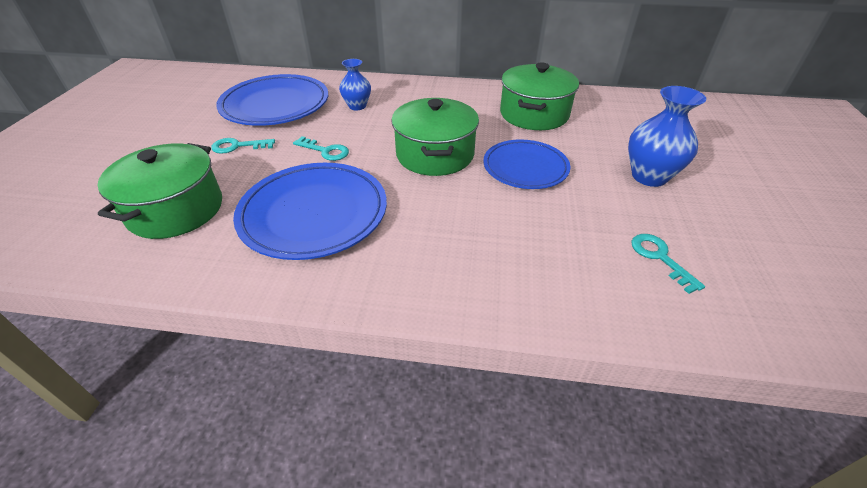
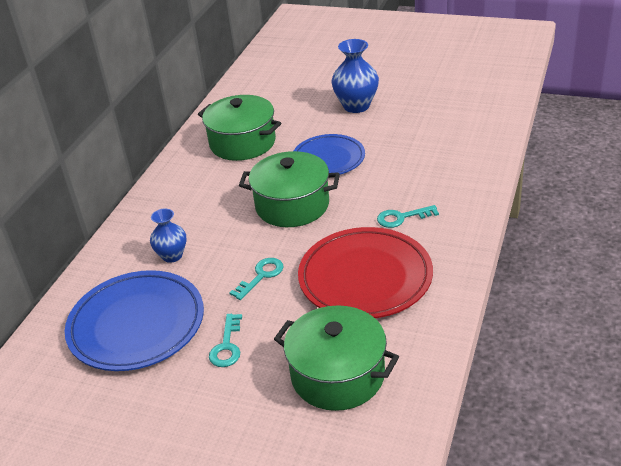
camera: 75 degrees left, 5 degrees down
(314, 214) = (365, 278): blue plate -> red plate
(659, 258) = (443, 121): turquoise key -> turquoise key (402, 218)

